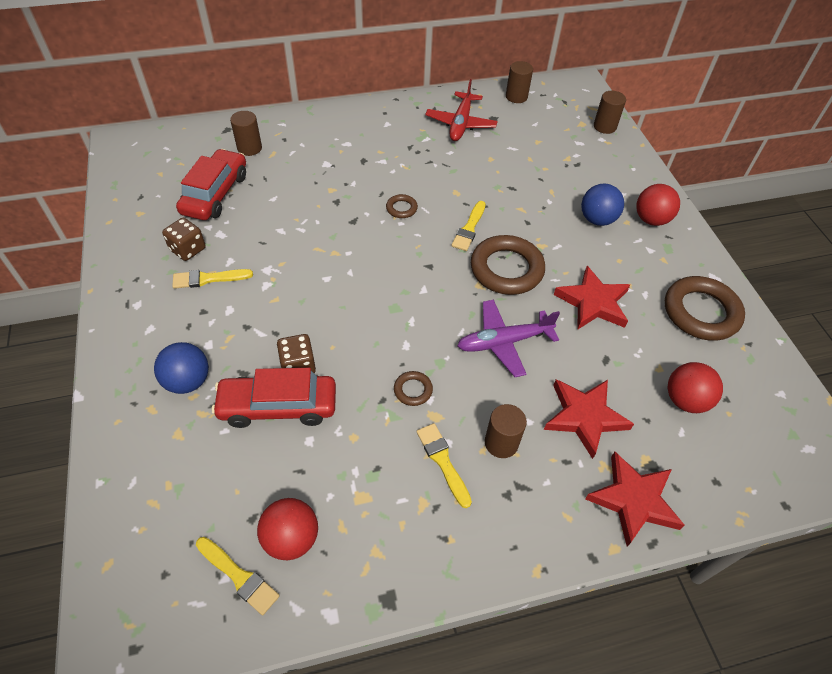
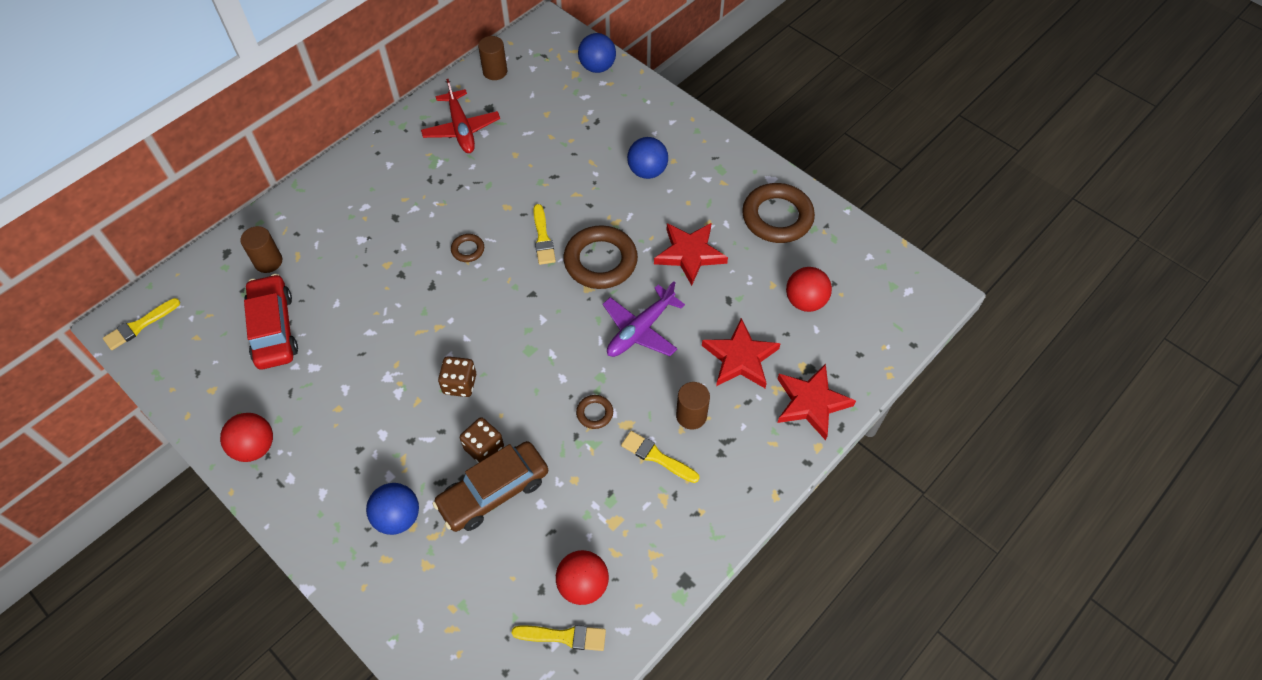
camera: 30 degrees left, 5 degrees up
(188, 249) = (294, 399): brown dice -> brown dice (460, 384)
(208, 279) = (339, 416): yellow brush -> yellow brush (139, 325)
(278, 406) = (493, 492): red car -> brown car
(604, 126) = (597, 67): brown cylinder -> blue ball
(651, 219) = (692, 148): red ball -> red ball (255, 447)

